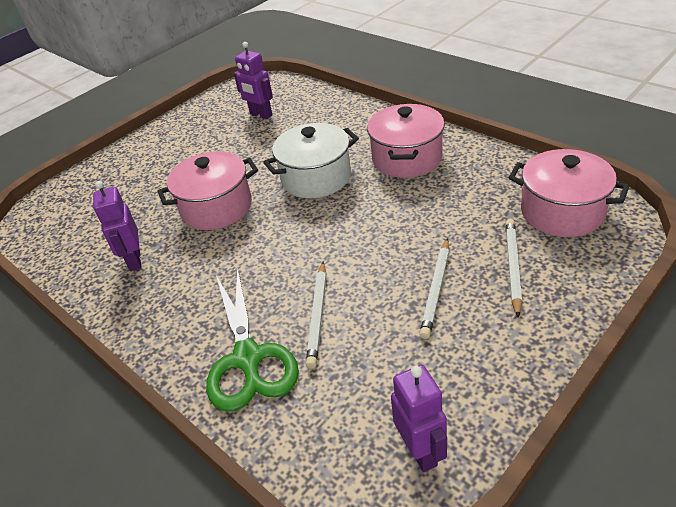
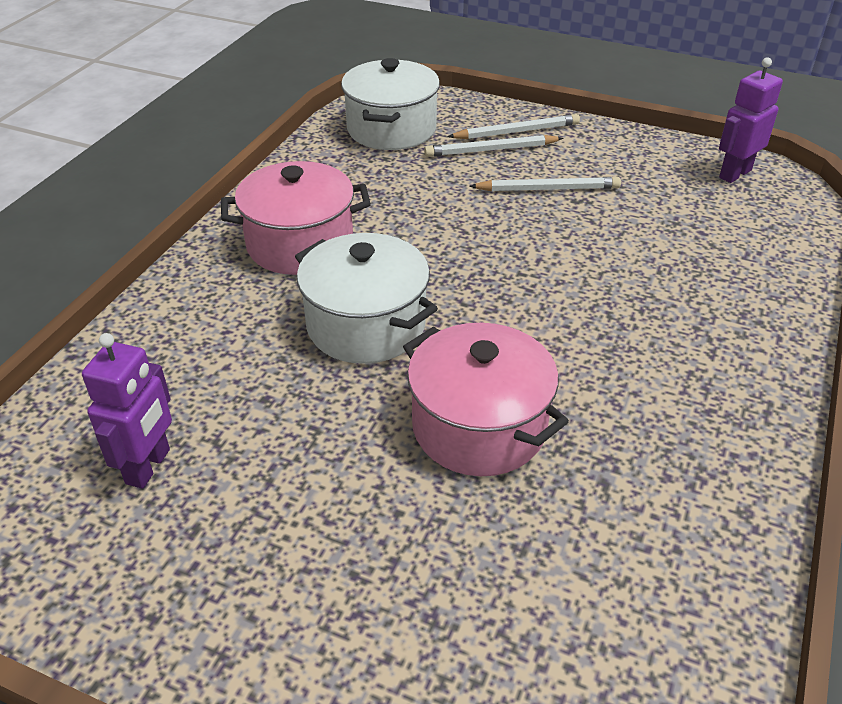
camera: 115 degrees left, 0 degrees up
(134, 260) = (654, 490): purple robot -> none
(248, 358) = (729, 296): green scissors -> none
(318, 315) = (634, 259): white pencil -> white pencil (517, 131)
(562, 212) = (391, 129): pink pot -> white pot

